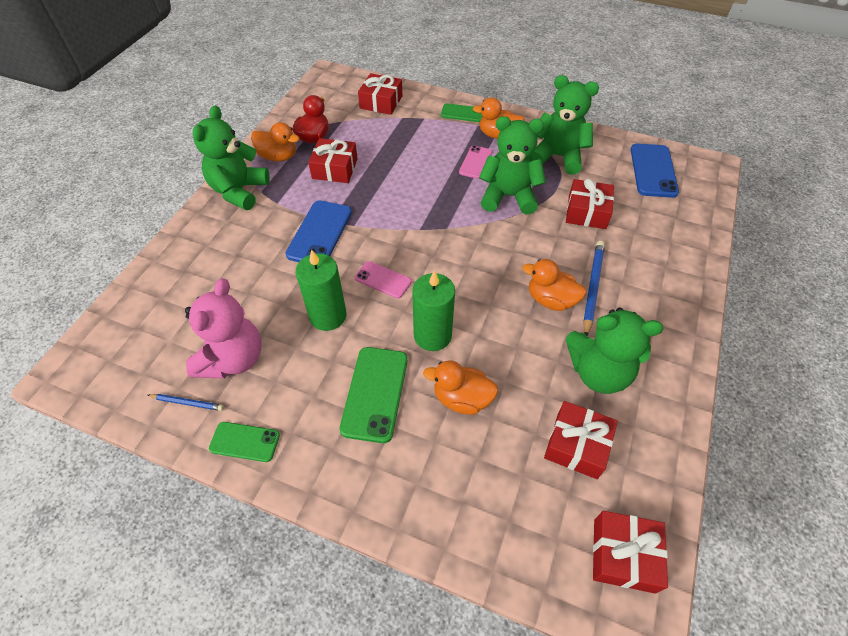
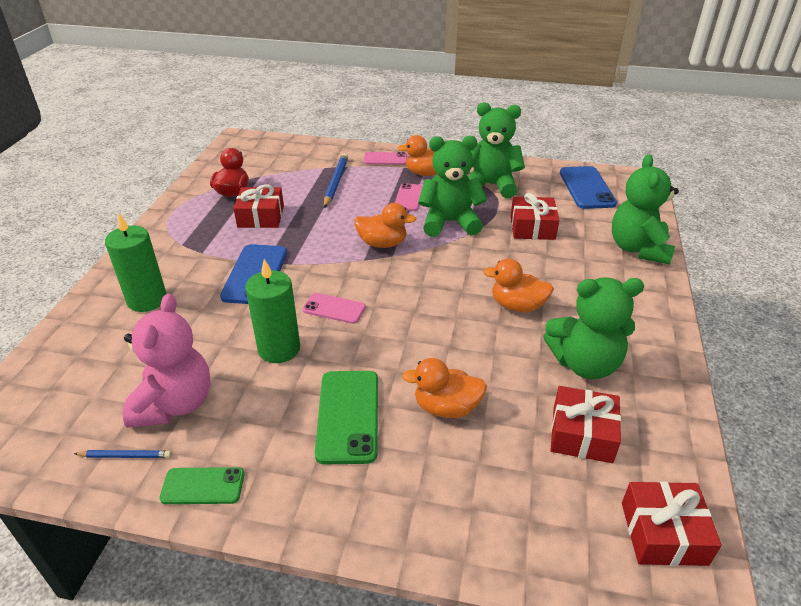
camera: 10 degrees left, 15 degrees down
(239, 191) = (157, 246): green teddy bear -> green teddy bear (638, 249)
(278, 156) = (196, 212): orange duck -> orange duck (382, 243)
(381, 102) = (299, 157): red gift -> none
(432, 335) = (400, 353): green candle -> green candle (147, 300)
(462, 113) = (385, 159): green phone -> pink phone
(592, 287) = (556, 290): blue pencil -> blue pencil (336, 182)

